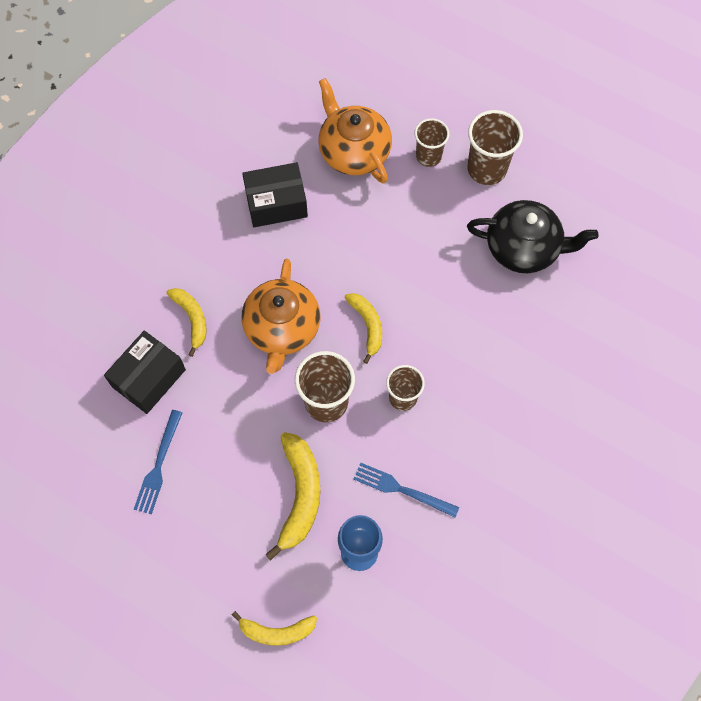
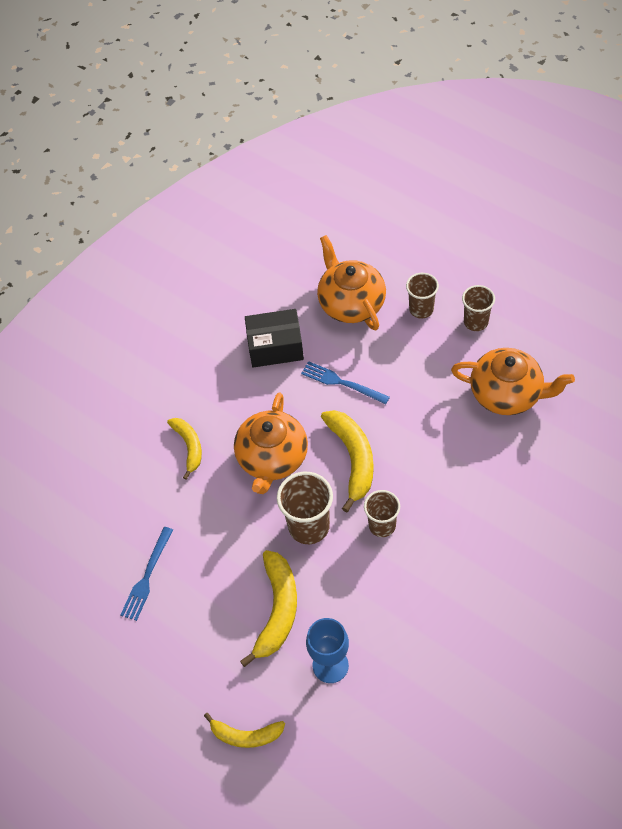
camera: 10 degrees right, 10 degrees down
(149, 378) = (145, 498): black box -> none
(367, 325) = (353, 459): yellow banana -> yellow banana, size x1.57
(401, 489) = (375, 610): blue fork -> blue fork (341, 383)
(486, 169) = (476, 322): brown cup -> brown cup, size x0.65
(524, 248) = (507, 393): black teapot -> orange teapot

